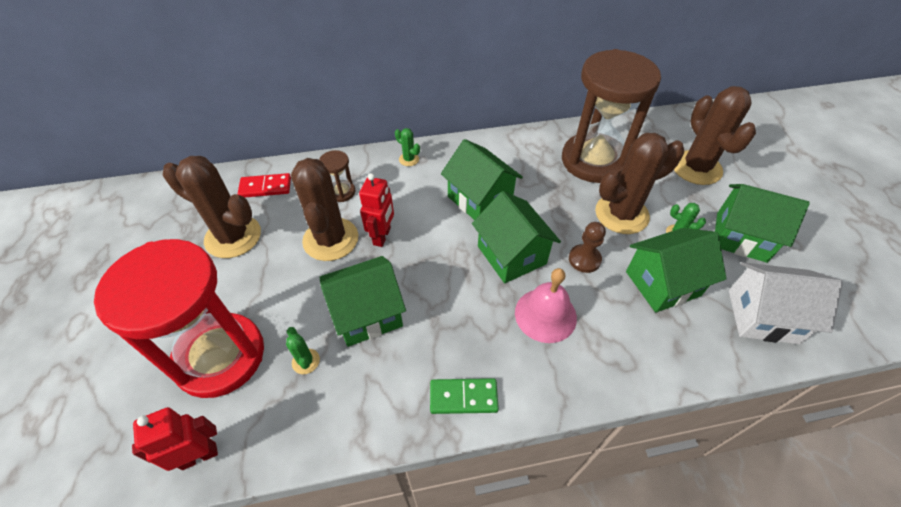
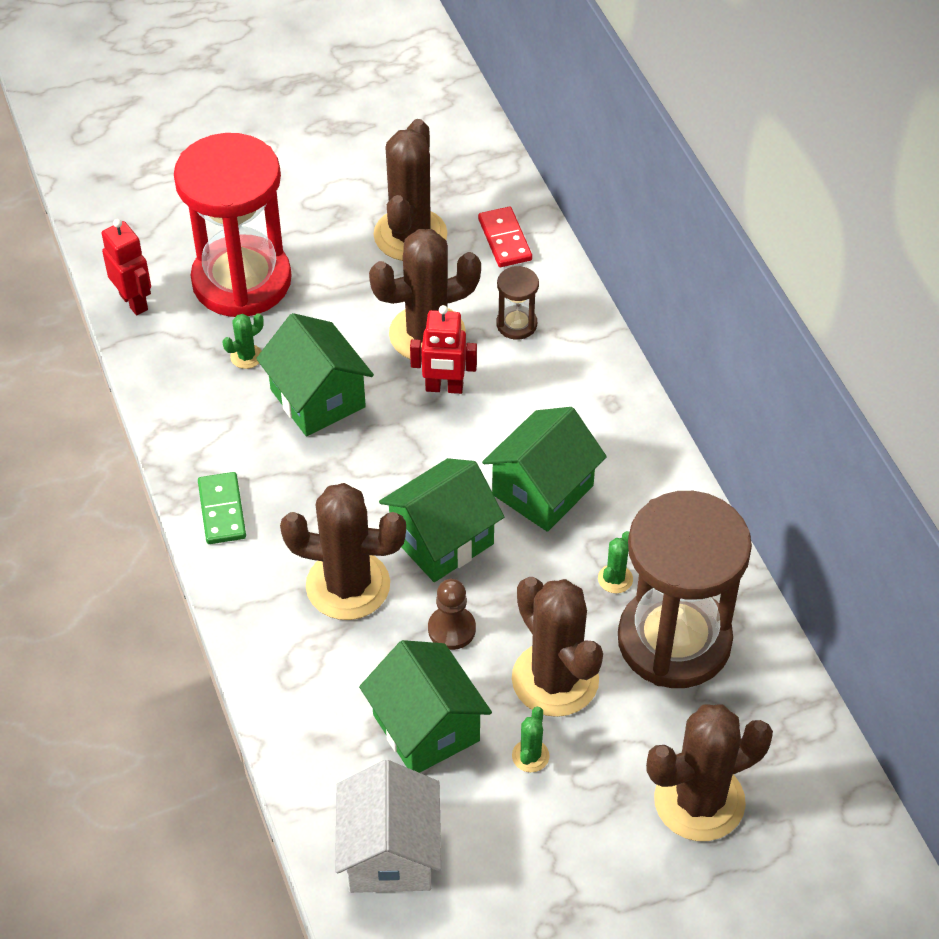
camera: 80 degrees right, 0 degrees up
(409, 159) = (607, 389): green cactus -> green cactus (615, 579)
(545, 315) = (348, 585): pink bell -> brown cactus
(741, 237) = (543, 849): green house -> none

